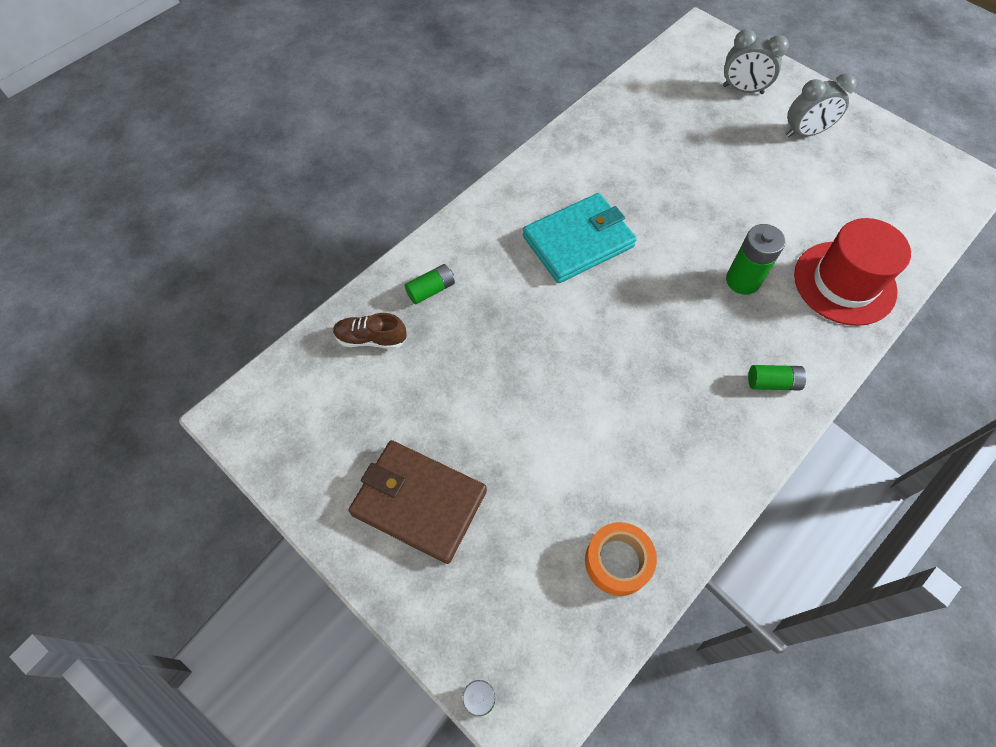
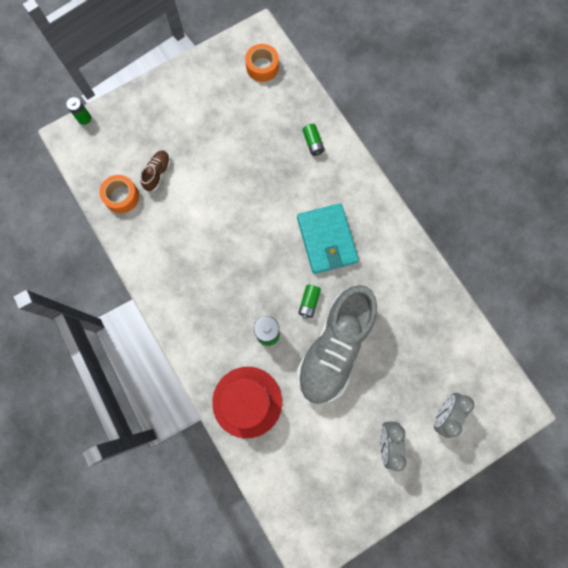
camera: 105 degrees right, 15 degrees up
(305, 394) = (262, 67): none -> orange tape
(371, 339) = (288, 105): brown shoe -> brown shoe (157, 173)
(419, 502) = (183, 111): brown wallet -> none
(722, 203) = (334, 348): none -> grey shoe
(772, 382) = (192, 320): green battery -> green battery (309, 302)

